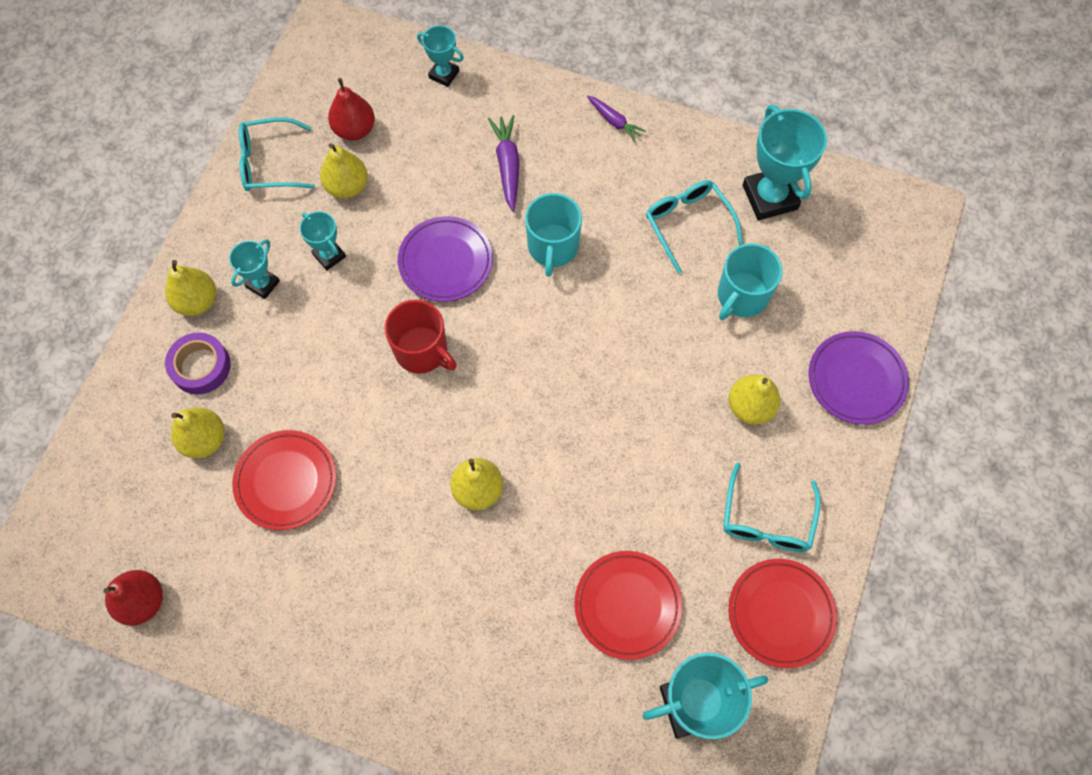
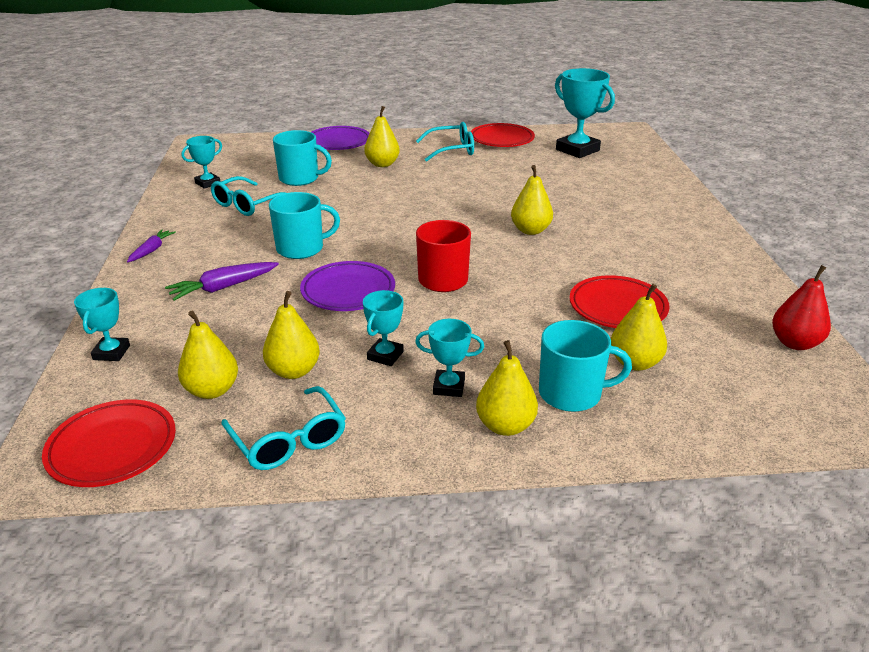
camera: 115 degrees left, 35 degrees down
(200, 366) = (571, 393): purple tape -> turquoise mug
(355, 130) = (212, 390): red pear -> yellow pear
(627, 605) = (546, 173): red plate -> red plate (112, 448)
(769, 197) = (208, 183): turquoise trophy -> turquoise trophy, size x0.54

